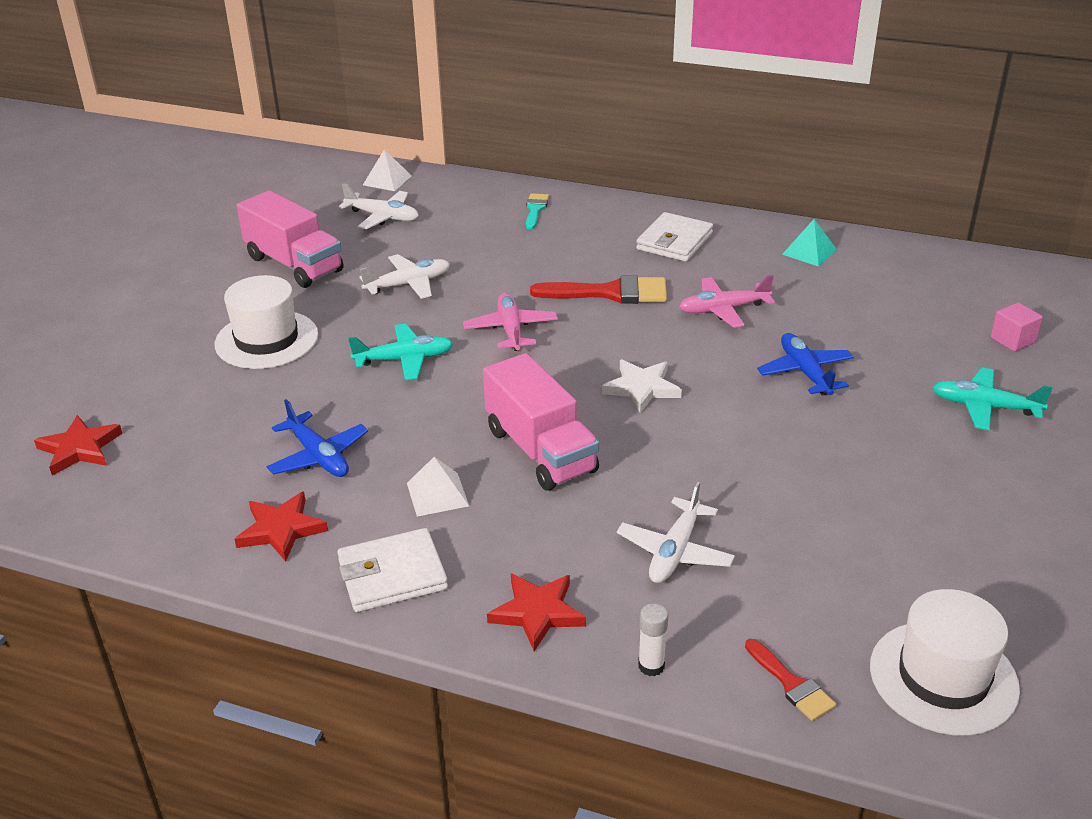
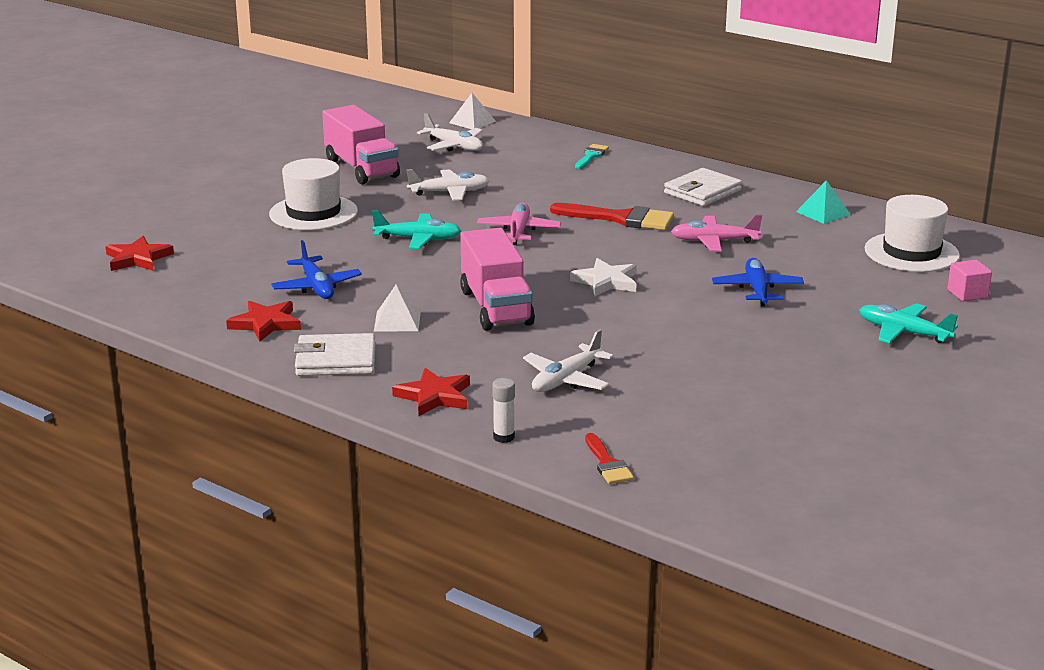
camera: 15 degrees right, 10 degrees down
(943, 677) = (733, 479): white hat -> white hat (911, 252)

